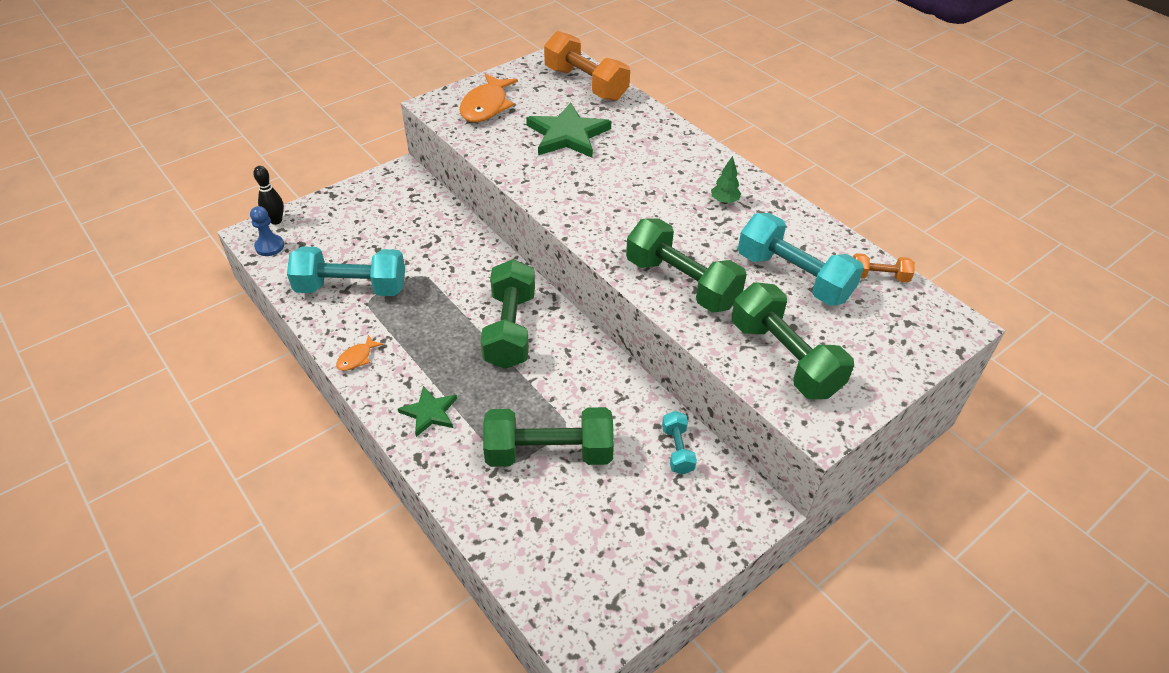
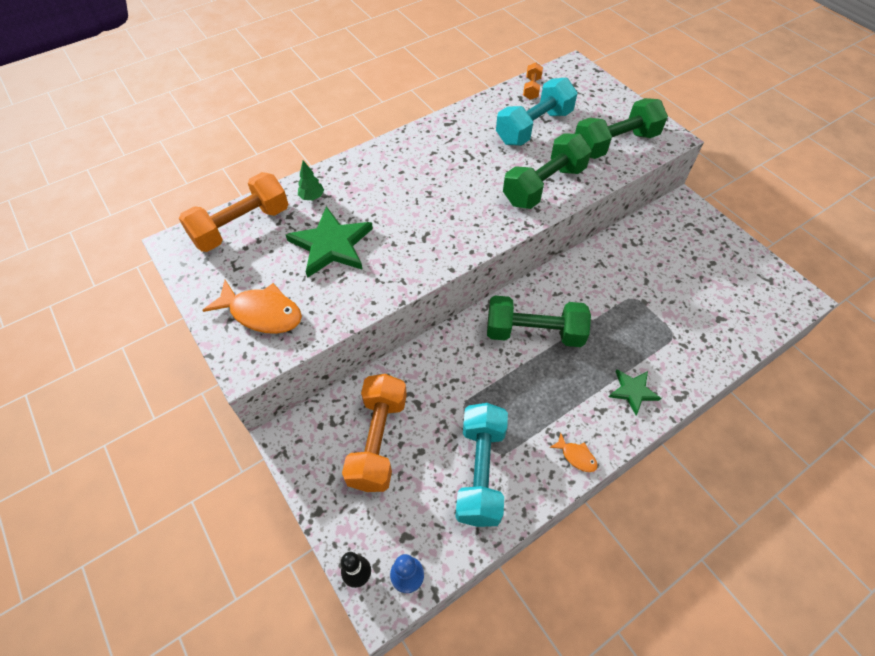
camera: 85 degrees left, 10 degrees up
(391, 223) = (378, 441): none -> orange dumbbell
(549, 453) = (659, 309): green dumbbell -> none
(677, 450) = (644, 236): turquoise dumbbell -> none
(724, 201) = (444, 150): green tree -> green tree (312, 197)

